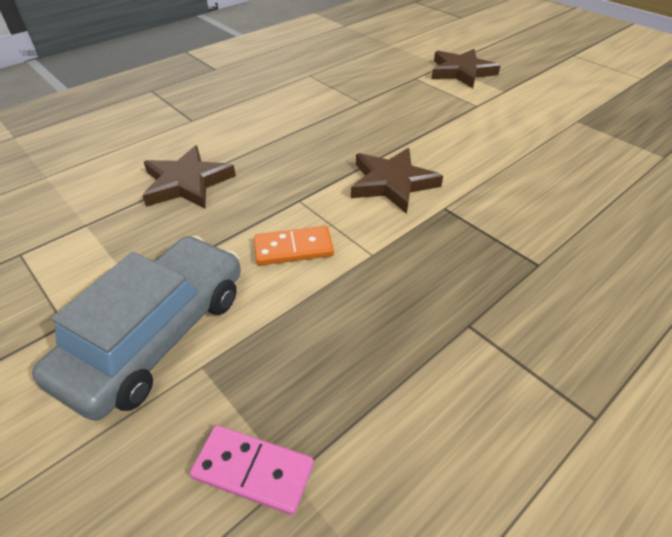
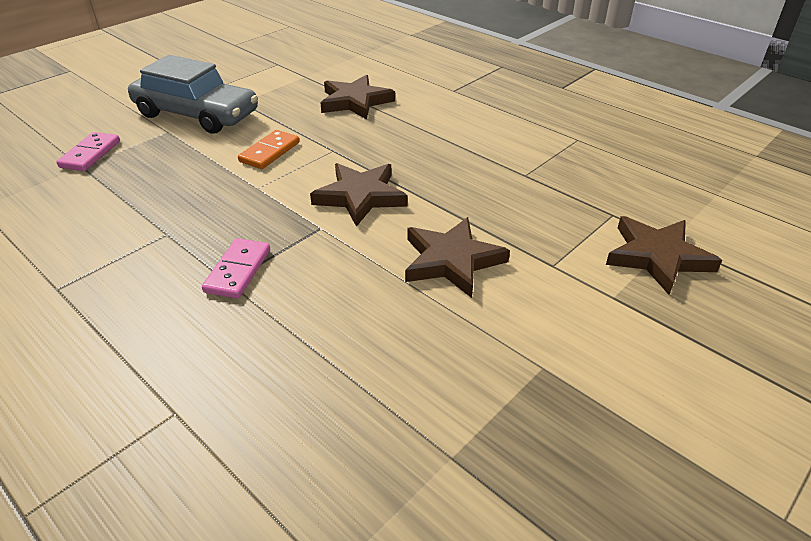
camera: 85 degrees right, 5 degrees down
(293, 248) = (270, 152): orange domino -> orange domino turned 45 degrees clockwise
(480, 143) = (451, 260): none -> brown star
(521, 258) = (238, 271): none -> pink domino

